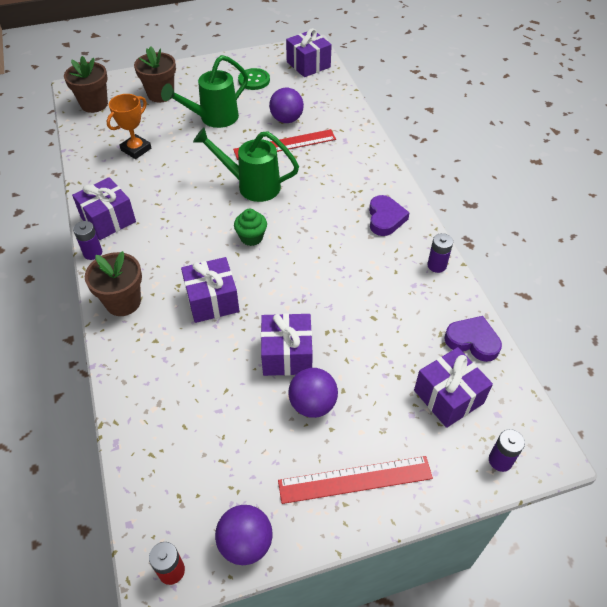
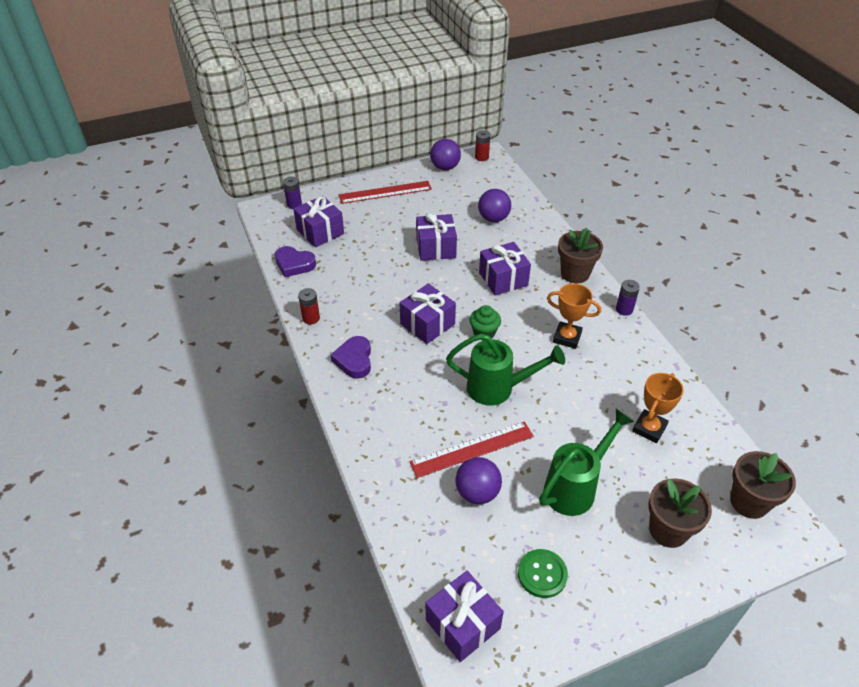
camera: 175 degrees right, 5 degrees down
(108, 220) = (629, 341): purple gift -> purple gift (427, 324)
(168, 227) = (567, 337): none -> orange trophy
(312, 404) = (414, 223): purple ball -> purple ball (493, 218)
(436, 265) = (311, 318): purple battery -> red battery

